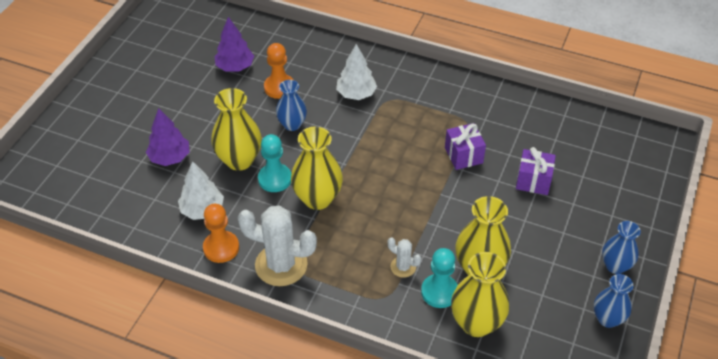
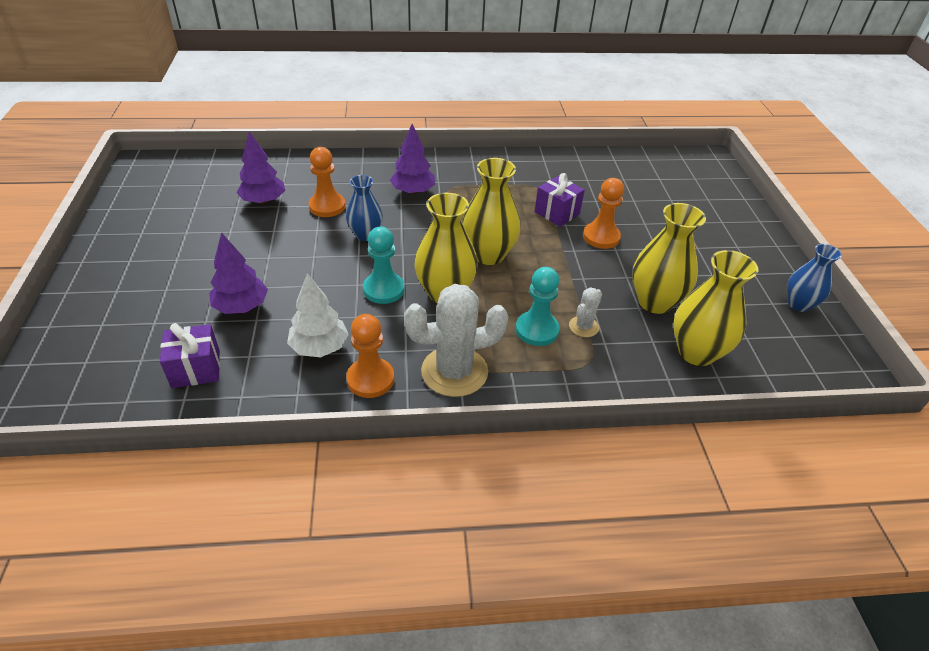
camera: 30 degrees left, 5 degrees down
(239, 160) = (329, 284): yellow vase -> yellow vase (488, 255)
(356, 94) = (413, 191): white tree -> purple tree
(403, 267) = (583, 327): white cactus -> white cactus turned 60 degrees counterclockwise
(439, 292) = (637, 337): turquoise pawn -> turquoise pawn (537, 330)
(483, 192) = (601, 237): none -> orange pawn
(533, 181) = (635, 215): purple gift -> purple gift (196, 369)
(615, 266) = (763, 259): blue vase -> none

